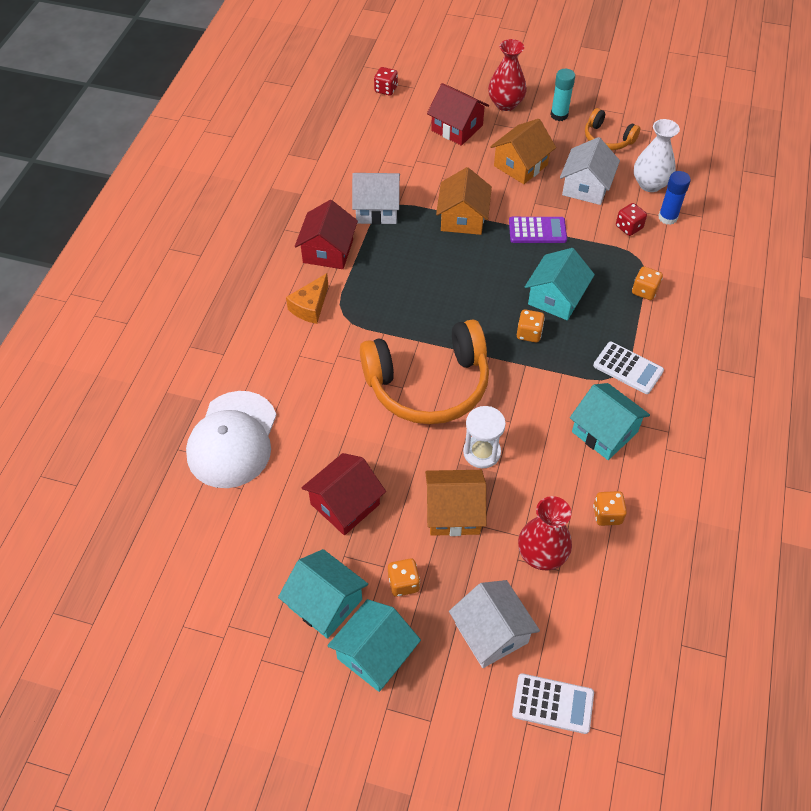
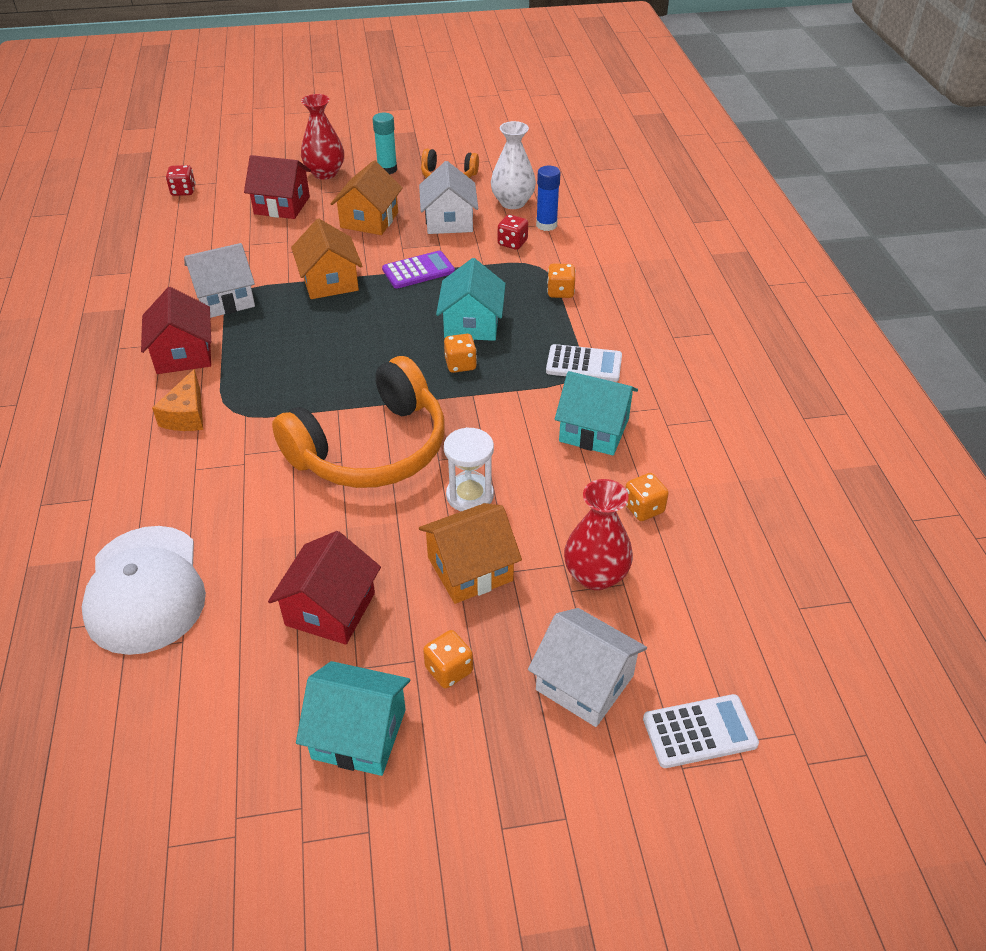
camera: 25 degrees left, 10 degrees down
(375, 654) = (454, 768): turquoise house -> none

